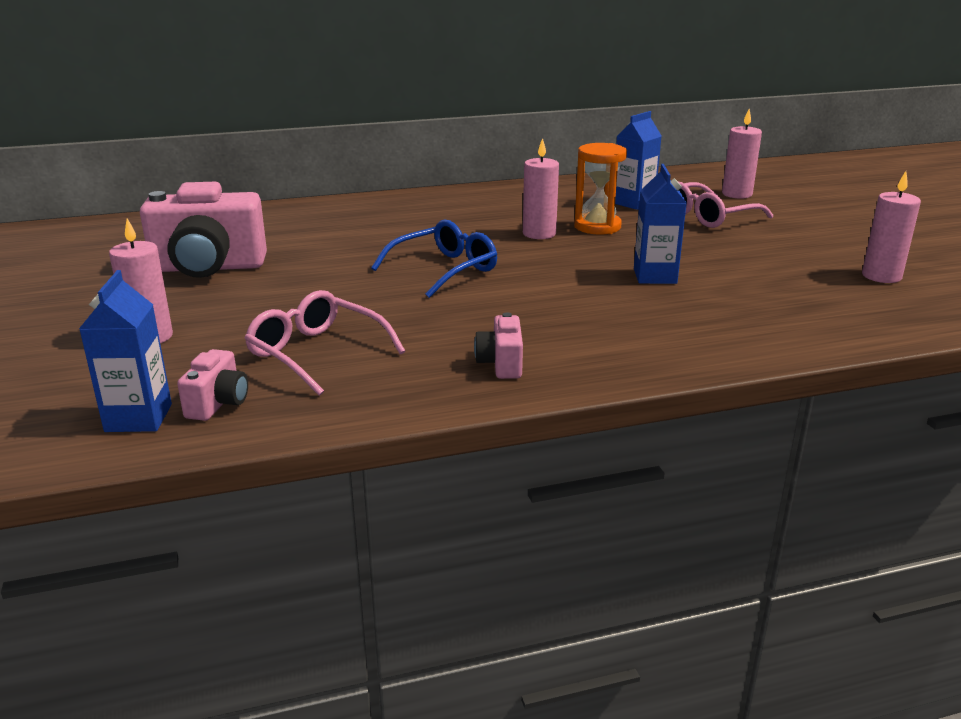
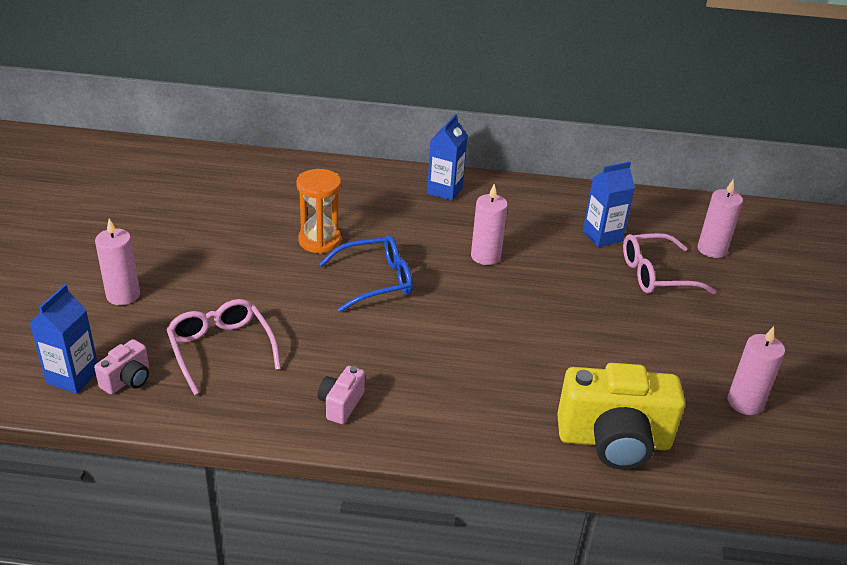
camera: 20 degrees right, 10 degrees up
(208, 268) = (204, 227): pink camera -> none
(597, 227) = (543, 261): orange hourglass -> orange hourglass (319, 241)
(655, 276) = (540, 341): blue carton -> blue carton (444, 190)
(803, 326) = (614, 441): none -> yellow camera

